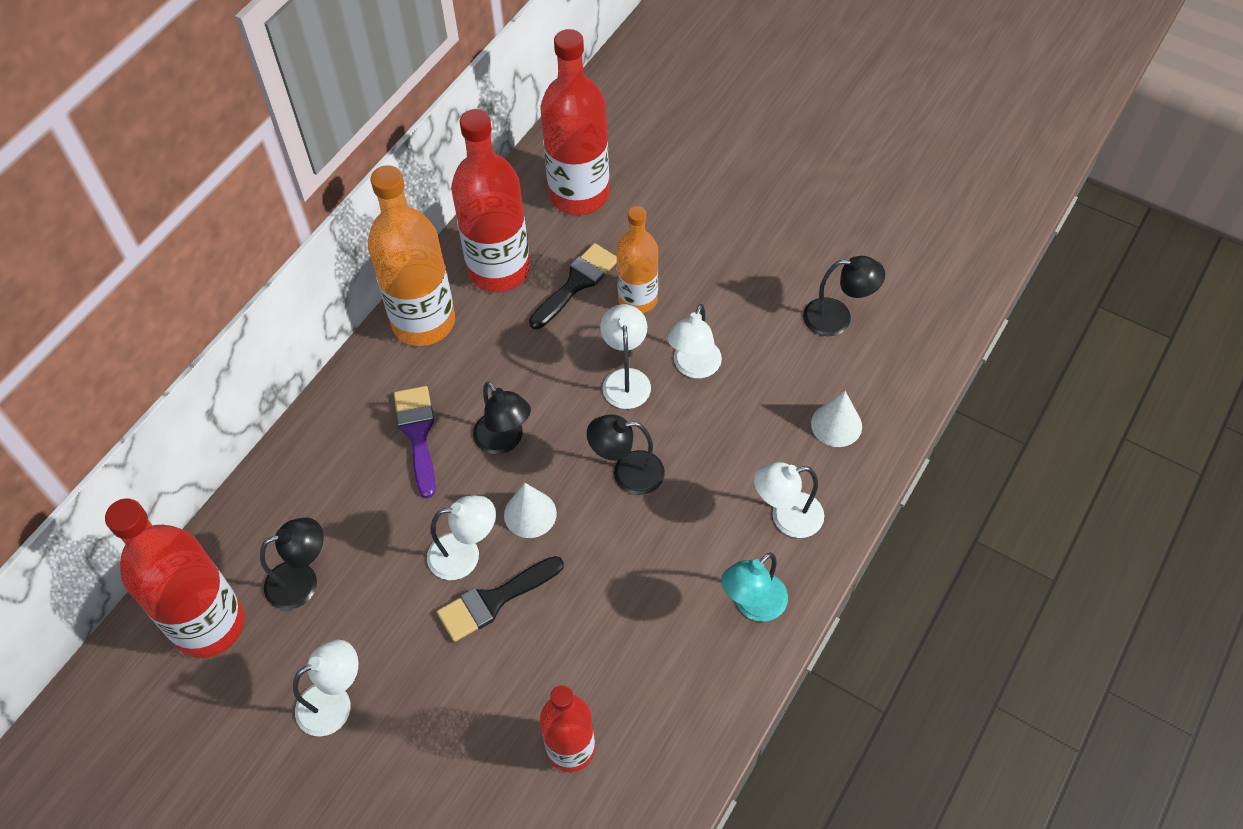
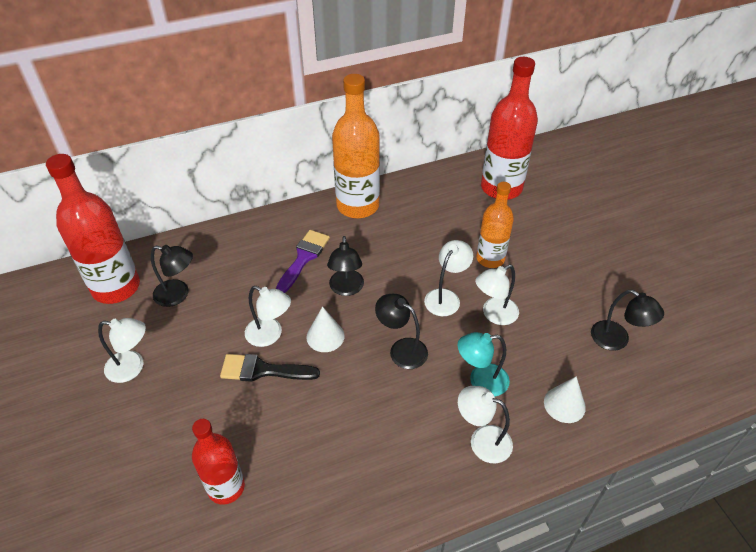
camera: 35 degrees right, 10 degrees down
(499, 269) = (422, 202): red bottle -> none
(576, 283) = (460, 231): black brush -> none
(752, 605) = (413, 480): turquoise lamp -> turquoise lamp (480, 381)

